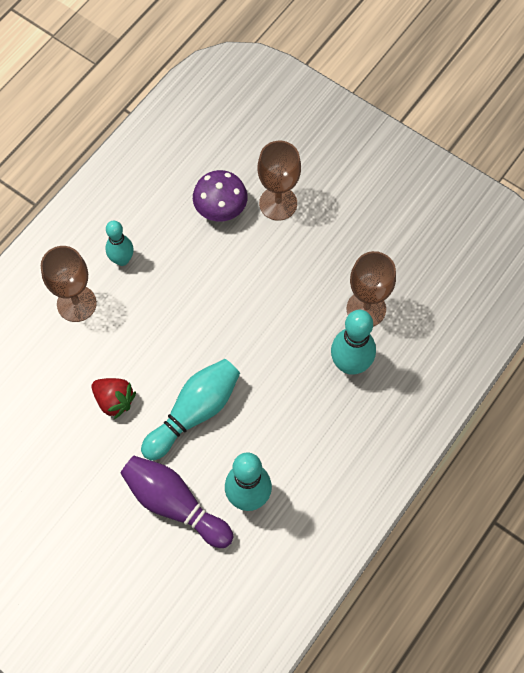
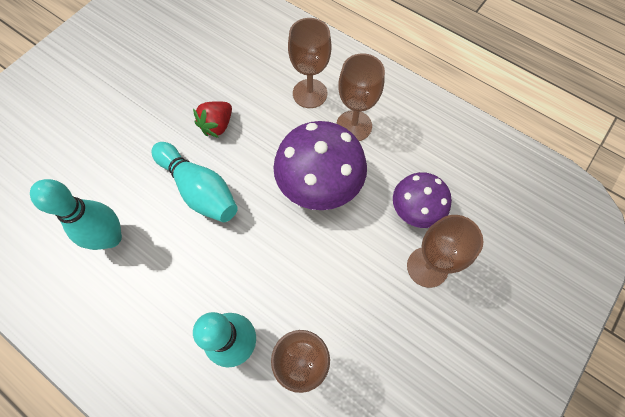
camera: 90 degrees right, 0 degrees up
(122, 259) = (354, 126): turquoise bowling pin -> brown goblet
(174, 504) = (115, 175): purple bowling pin -> none
(190, 294) = (319, 183): none -> purple mushroom

